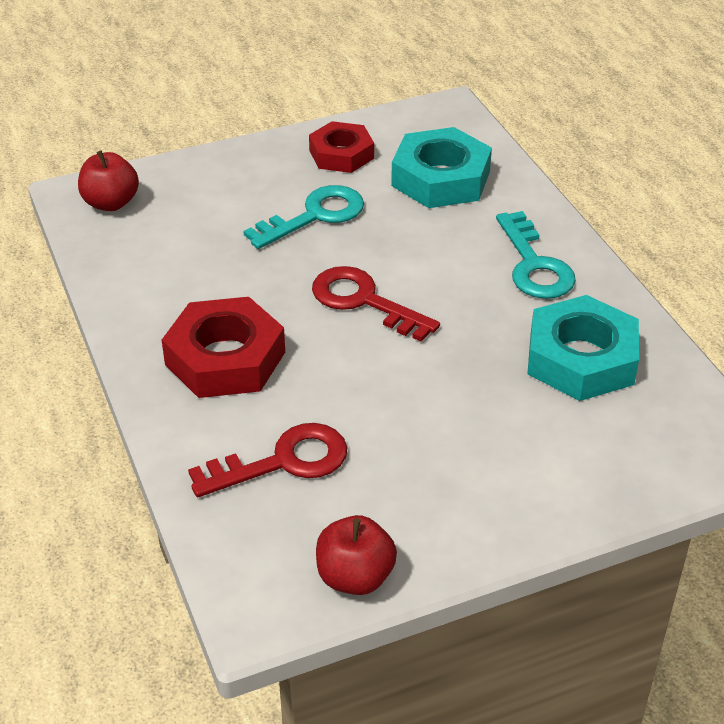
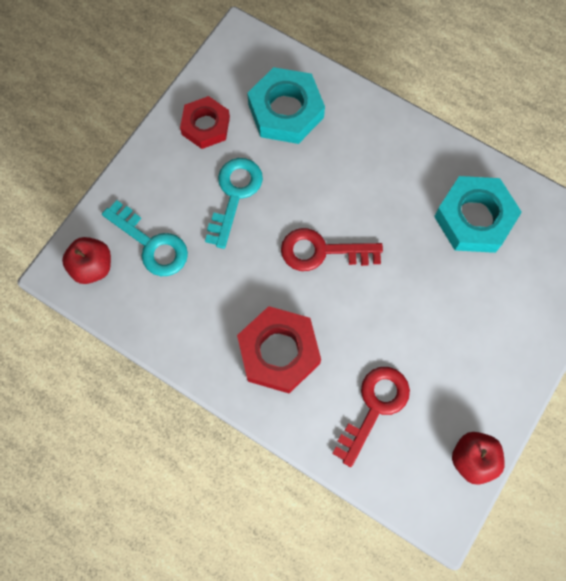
camera: 35 degrees left, 30 degrees up
(534, 265) = (396, 156): turquoise key -> turquoise key (151, 244)

